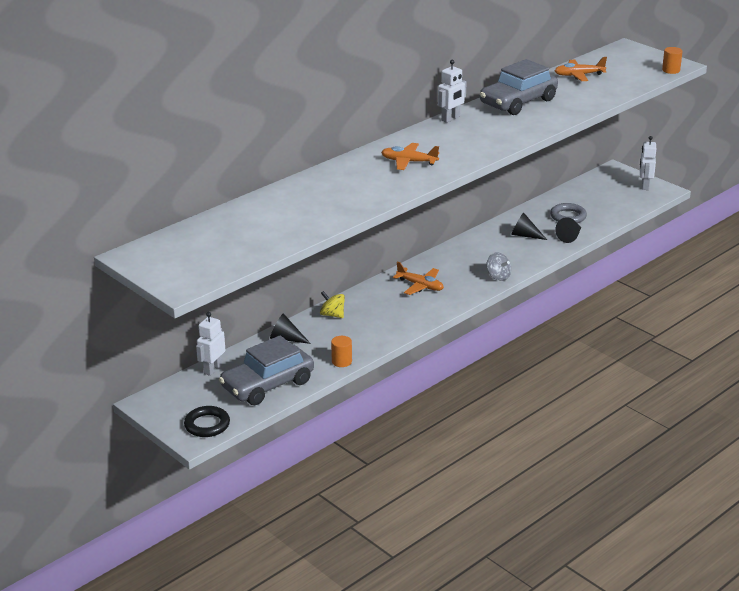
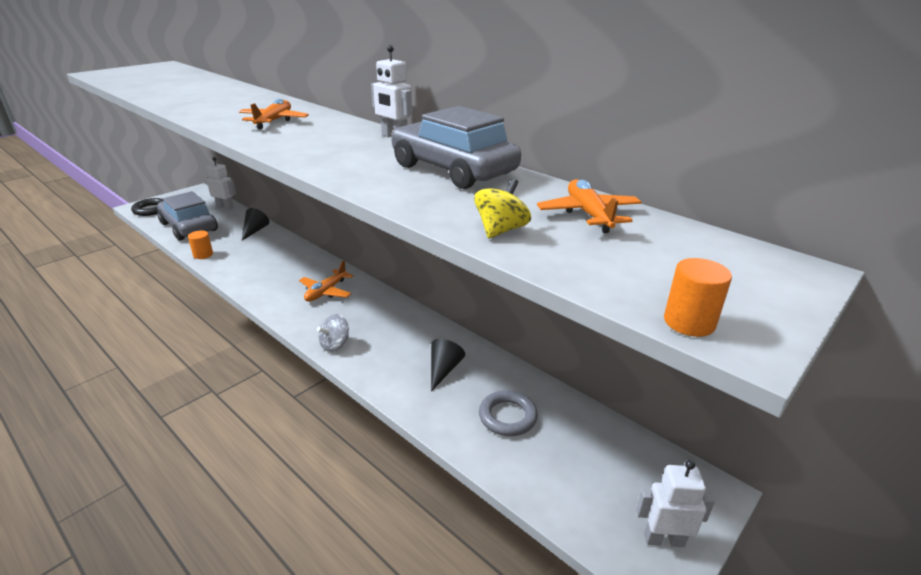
camera: 85 degrees right, 0 degrees up
(332, 315) = (285, 248): yellow spinning top -> yellow spinning top (500, 230)
(570, 237) = (441, 416): black cone -> none

